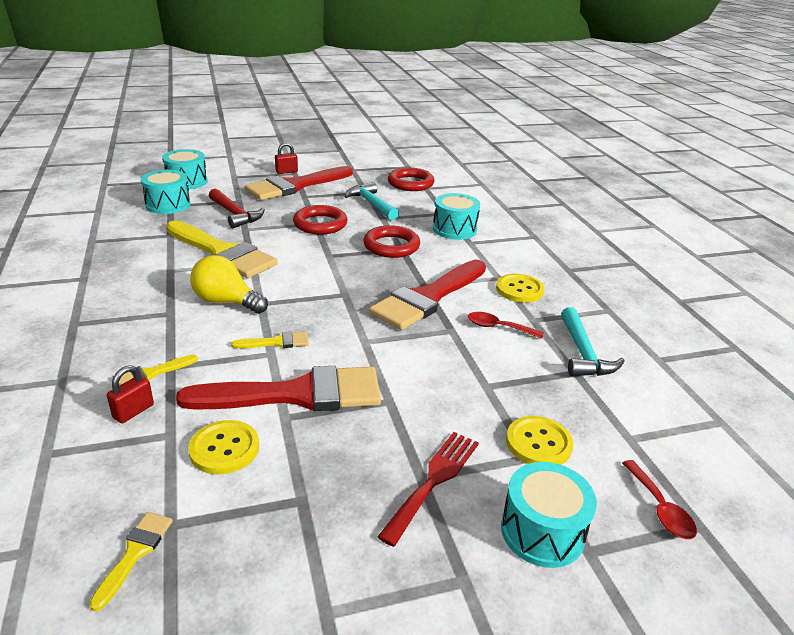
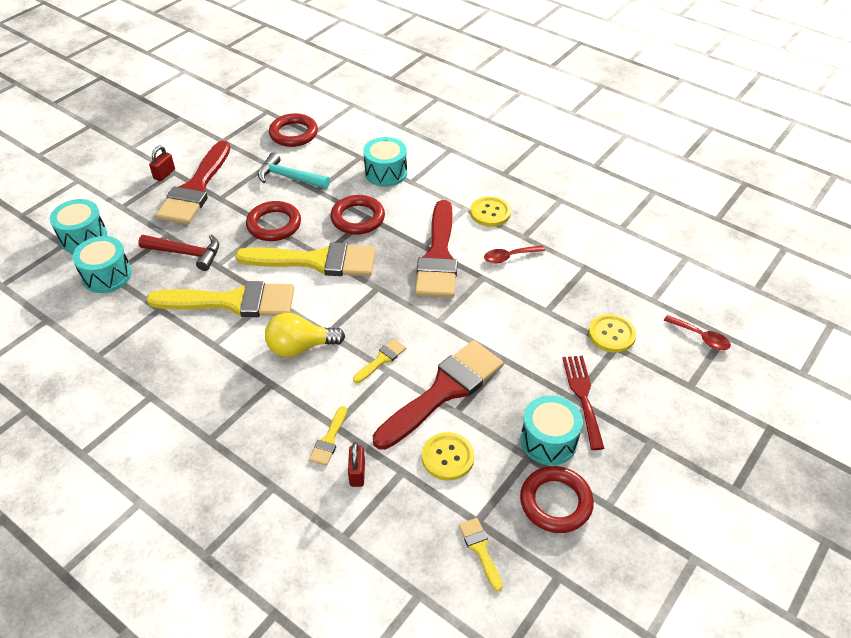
camera: 35 degrees left, 15 degrees up
(271, 564) = (555, 502): none -> red ring
(319, 257) = (315, 261): none -> yellow brush
(542, 531) = (661, 389): turquoise drum -> turquoise drum (548, 440)
(583, 353) = (577, 248): turquoise hammer -> none

